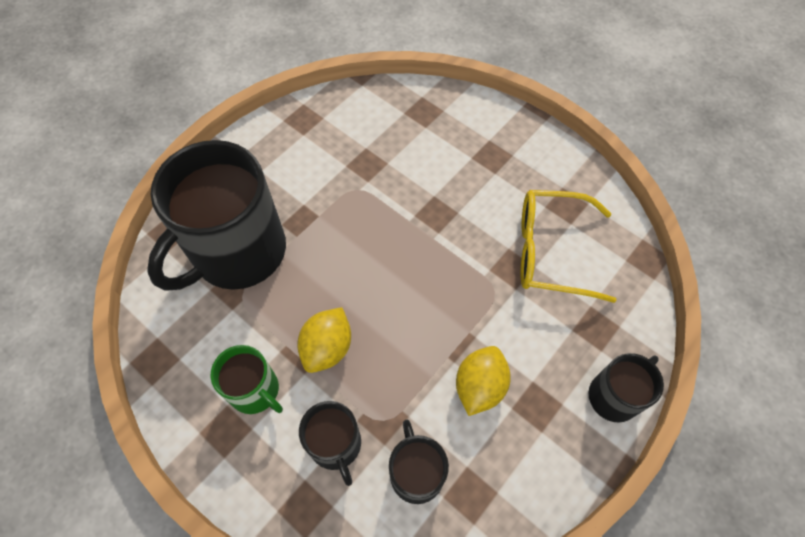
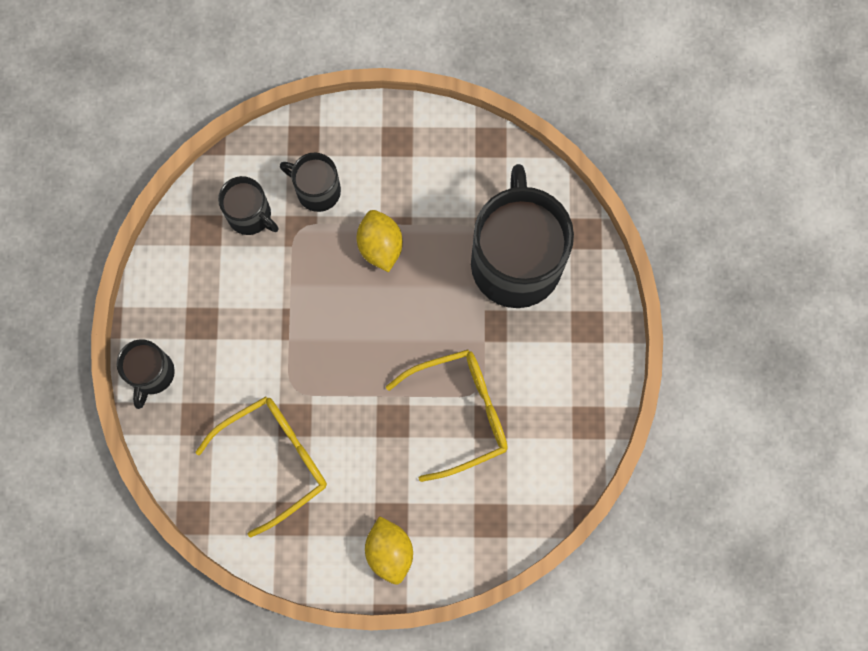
camera: 140 degrees right, 15 degrees up
(255, 391) = (402, 179): green mug -> none
(382, 184) = (460, 413): none -> yellow glasses
(479, 386) = (251, 305): yellow lemon -> yellow lemon (389, 551)

